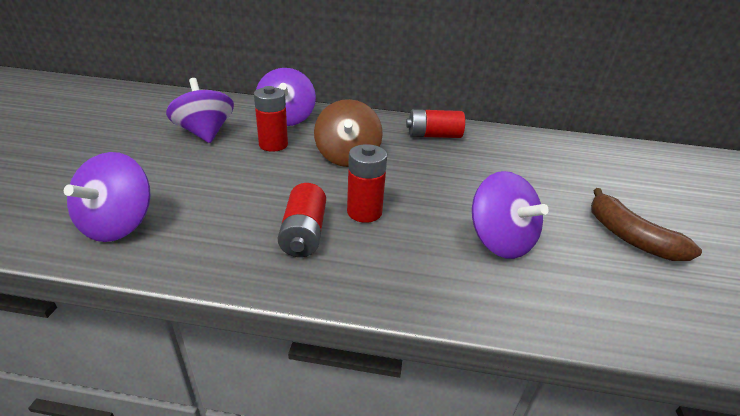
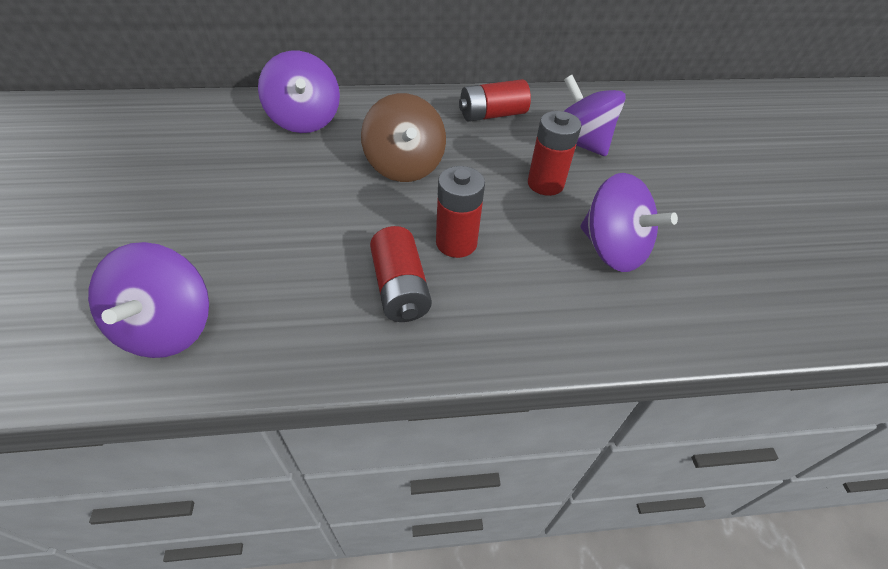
camera: 15 degrees left, 15 degrees up
(205, 133) = (209, 163): purple spinning top -> purple spinning top (579, 143)
(273, 145) = (306, 165): red battery -> red battery (545, 184)
(629, 237) = (735, 215): brown banana -> none

